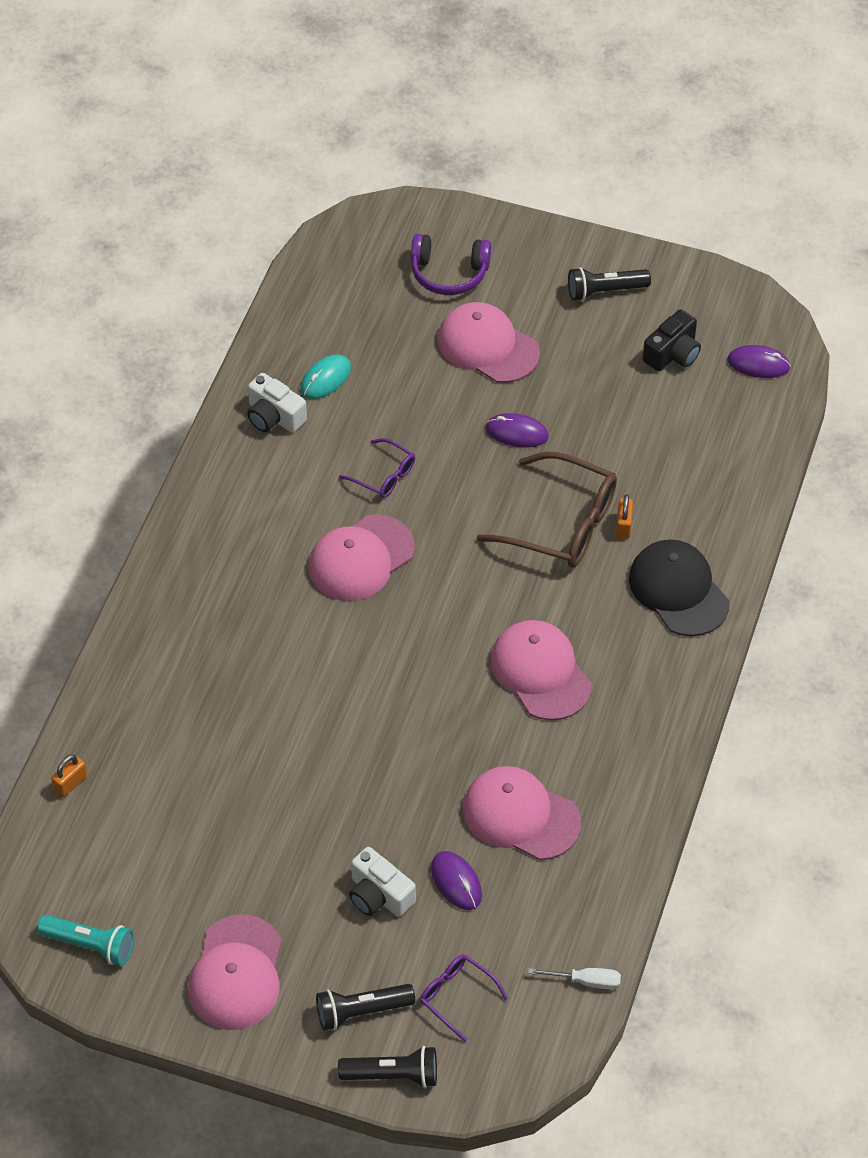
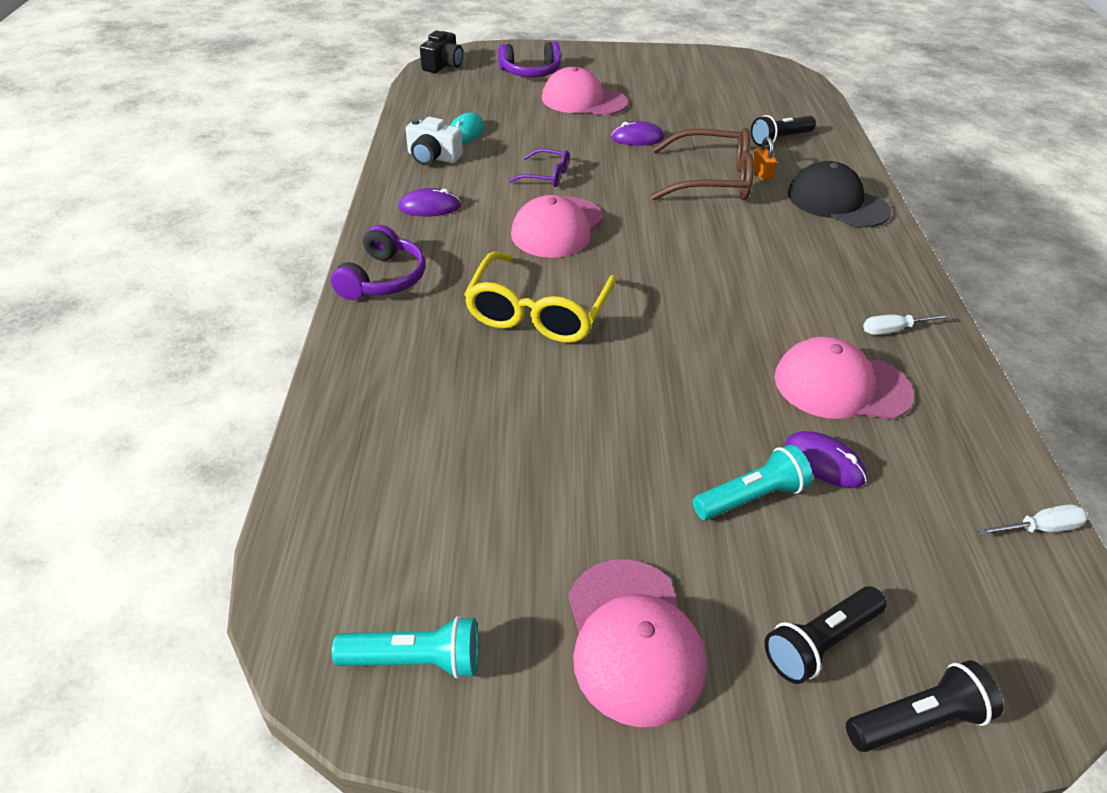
camera: 20 degrees left, 10 degrees down
(70, 783) = (329, 469): orange padlock -> none
(168, 589) = (382, 278): none -> purple headphones
(294, 666) = (538, 312): none -> yellow glasses
(379, 895) = (751, 497): white camera -> turquoise flashlight
(456, 996) = (917, 588): purple glasses -> none
(540, 672) = (770, 273): pink cap -> none
(605, 291) = (648, 67): black flashlight -> black flashlight (780, 139)
(612, 770) = (893, 330): none -> white screwdriver
(673, 354) = (720, 87): black camera -> black camera (443, 65)
(758, 364) = (782, 84): purple mouse -> purple mouse (429, 207)

